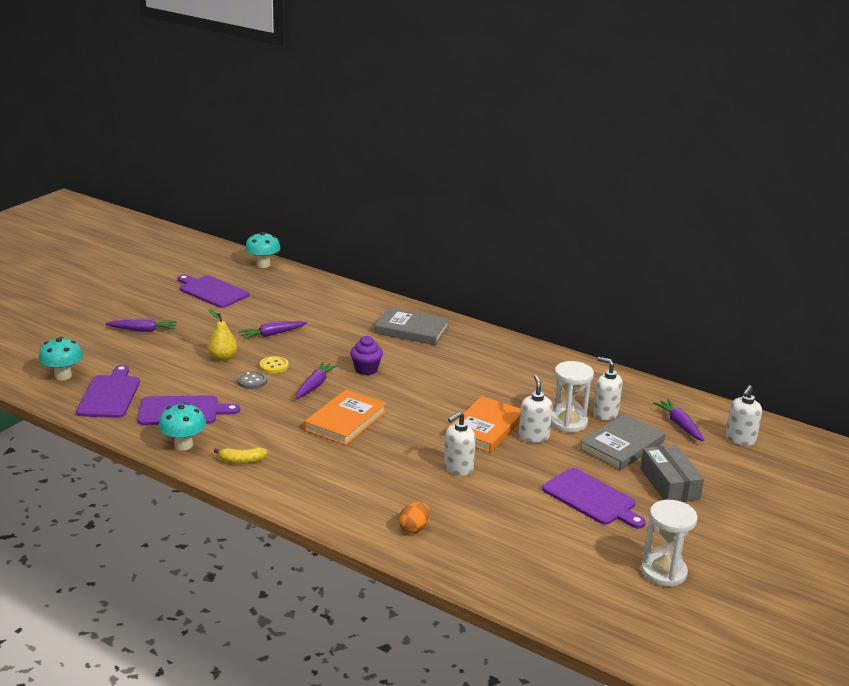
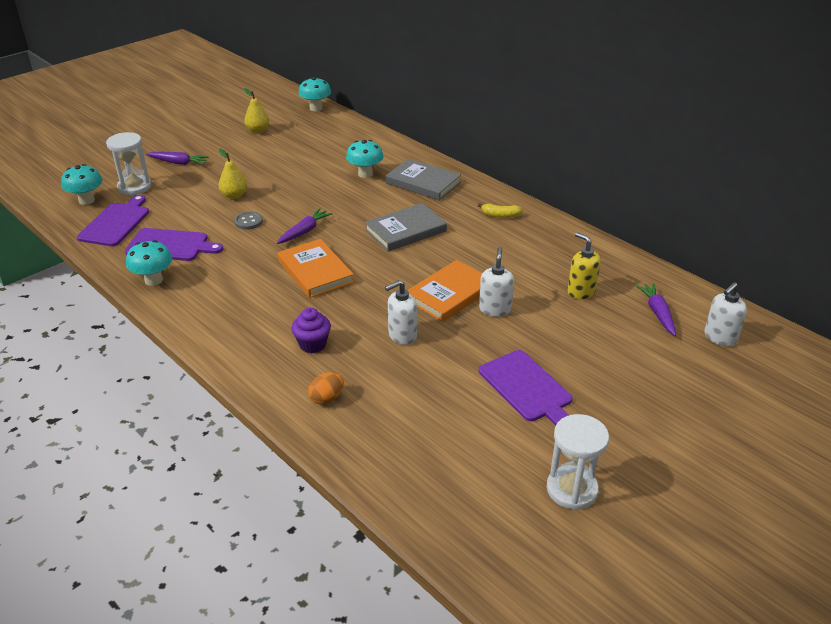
camera: 15 degrees right, 10 degrees up
(212, 291) = (258, 130): purple cutting board -> yellow pear
(242, 460) = (198, 303): yellow banana -> yellow banana (500, 215)
(272, 334) = (290, 176): purple carrot -> none
(274, 366) = (276, 208): yellow button -> none
(345, 421) = (315, 271): orange book -> orange book turned 75 degrees counterclockwise
(349, 326) = (365, 174): none -> turquoise mushroom
(366, 369) = (360, 220): purple cupcake -> purple cupcake (312, 344)
(568, 422) = (538, 297): white hourglass -> white hourglass (134, 187)
(605, 414) = (581, 291): white soap dispenser -> yellow soap dispenser
(621, 445) = (584, 330): grey book -> grey book (405, 231)
(669, 484) = (620, 381): grey box -> none

